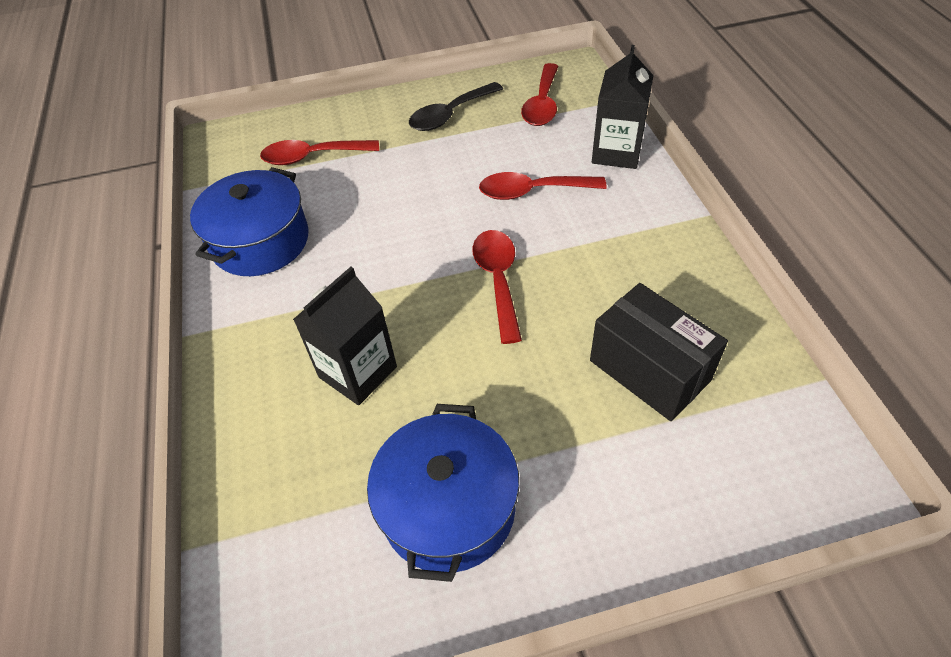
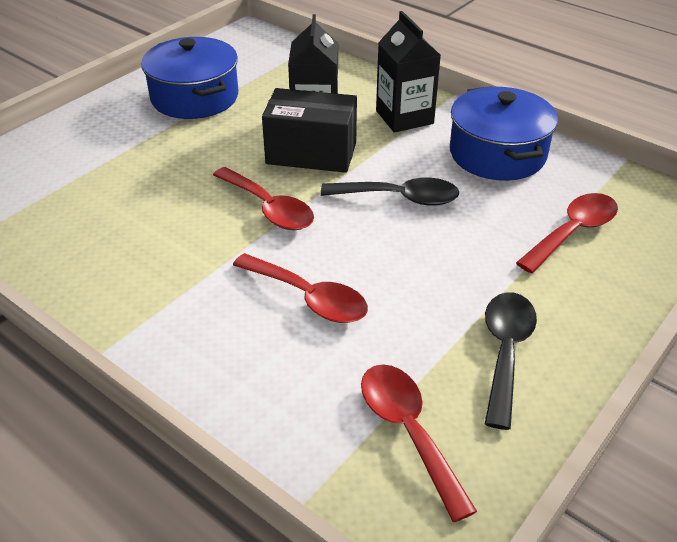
camera: 140 degrees right, 10 degrees down
(387, 238) = (400, 198): none -> black spoon
(532, 191) = (309, 298): red spoon -> red spoon turned 75 degrees clockwise
(616, 152) = (247, 396): black carton -> black carton (404, 117)
(649, 370) = (99, 200): black box -> black box (311, 153)

